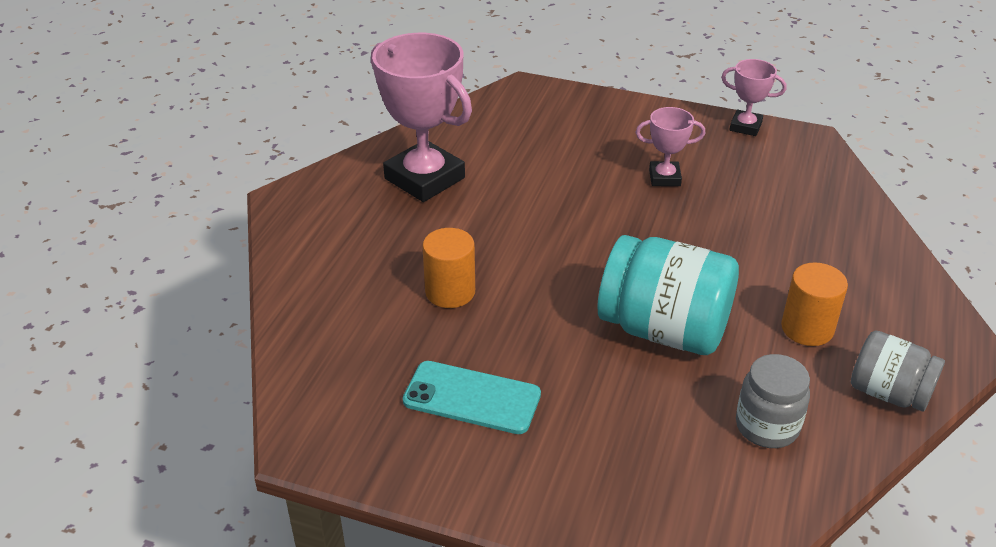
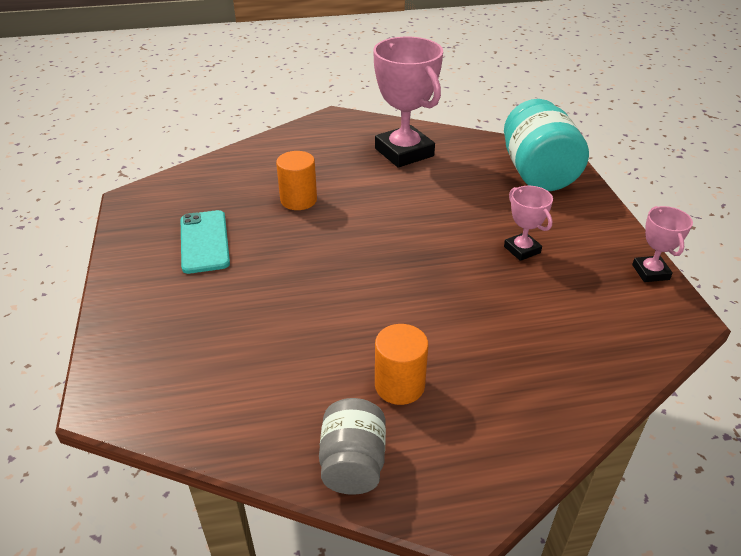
camera: 60 degrees right, 0 degrees up
(424, 178) = (404, 152): pink trophy -> pink trophy turned 45 degrees counterclockwise
(664, 329) = (334, 304): turquoise jar -> turquoise jar (537, 173)
(767, 426) = (260, 391): grey jar -> none

